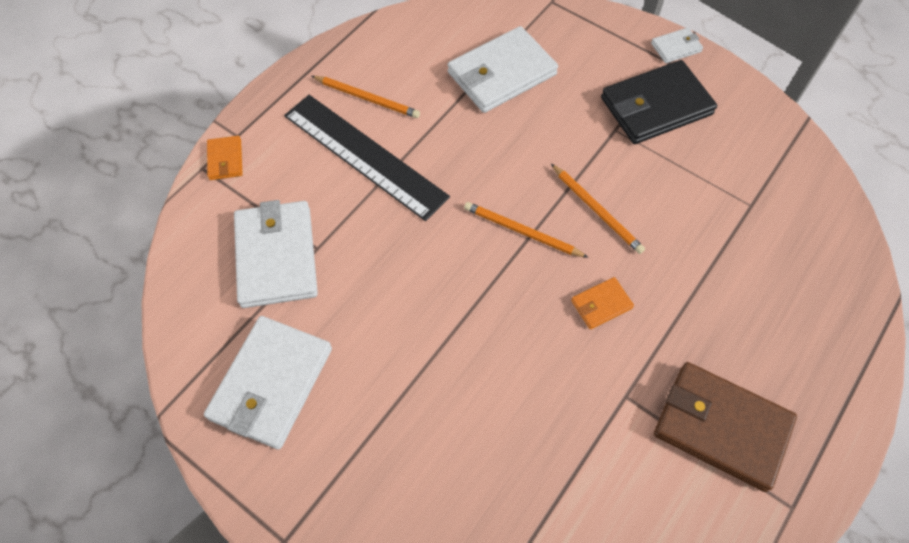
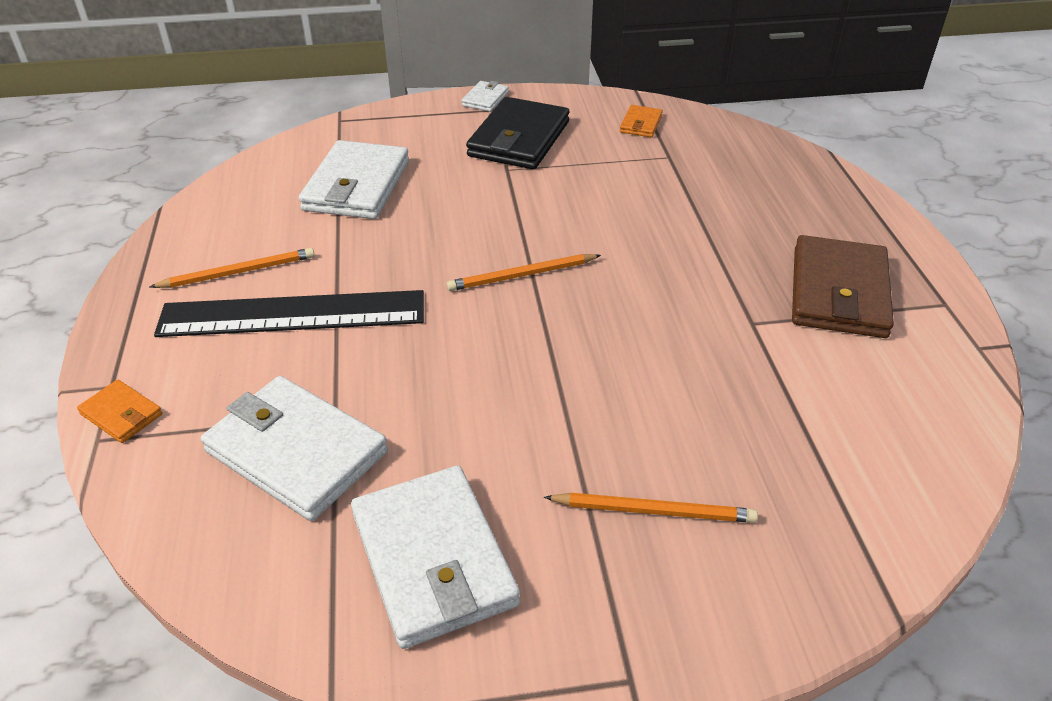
camera: 45 degrees left, 20 degrees down
(597, 210) = (563, 225): orange pencil -> orange pencil (654, 511)
(601, 304) = (652, 279): orange wallet -> orange wallet (641, 124)
(721, 427) = (838, 292): brown wallet -> brown wallet turned 60 degrees counterclockwise

